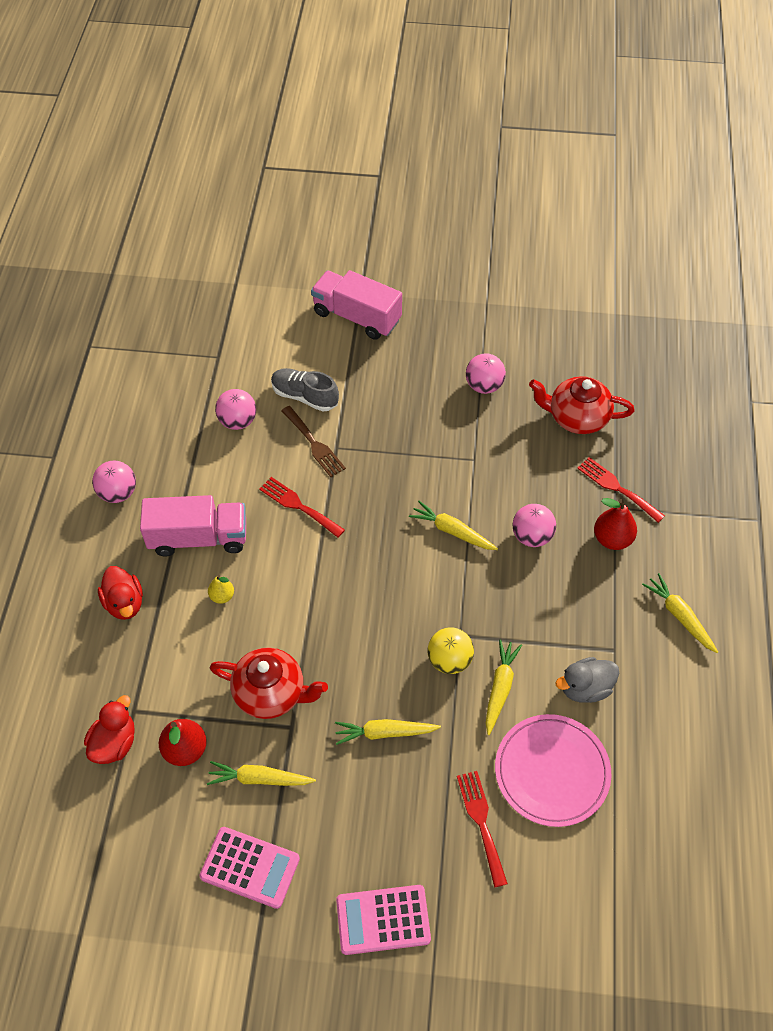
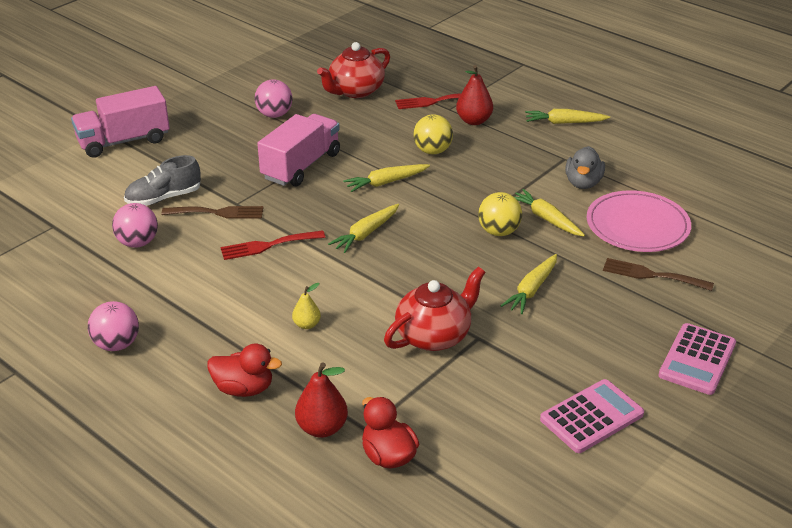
camera: 55 degrees left, 20 degrees down
(185, 750) = (440, 410): red pear -> red pear (322, 428)
(198, 538) = (229, 314): pink truck -> pink truck (301, 166)
(259, 779) = (511, 376): yellow carrot -> yellow carrot (366, 233)
(481, 822) = (651, 275): red fork -> brown fork
(531, 536) = (432, 151): pink ball -> yellow ball

